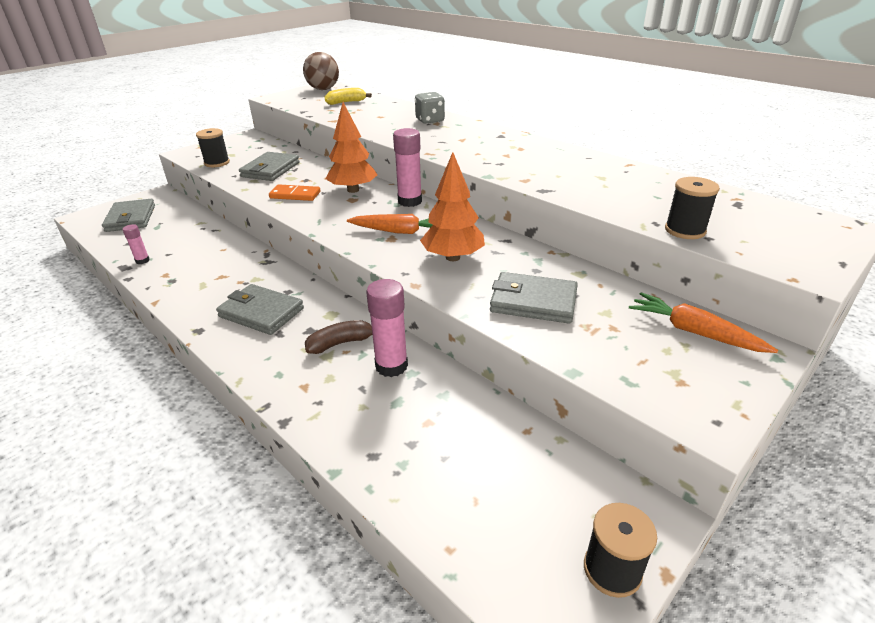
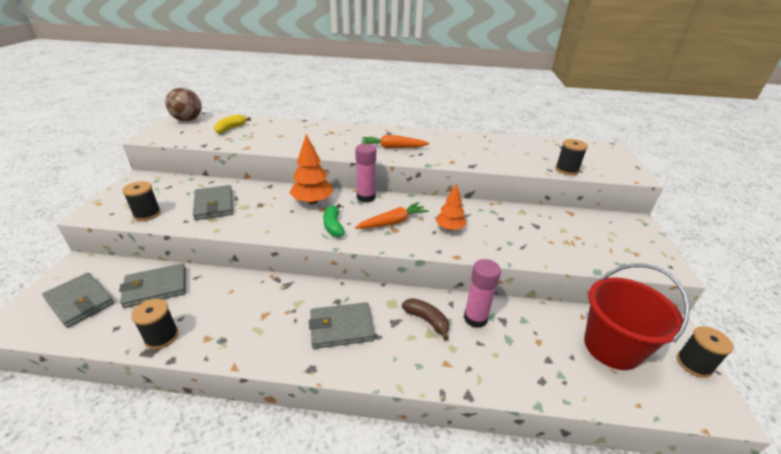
camera: 40 degrees left, 0 degrees up
(142, 261) = (162, 337): pink glue stick -> black spool
(295, 195) = (272, 221): orange domino -> none
(339, 216) = (333, 226): none -> green banana
(340, 343) = (426, 320): brown banana -> brown banana turned 105 degrees clockwise
(430, 120) = (324, 131): grey dice -> none
(452, 257) = (449, 228): orange tree -> orange tree, size x0.67
(514, 479) = (611, 347): none -> red bucket
(533, 302) = (527, 239): grey wallet -> grey wallet (156, 288)
(694, 332) = (606, 224): orange carrot -> orange carrot (393, 147)

